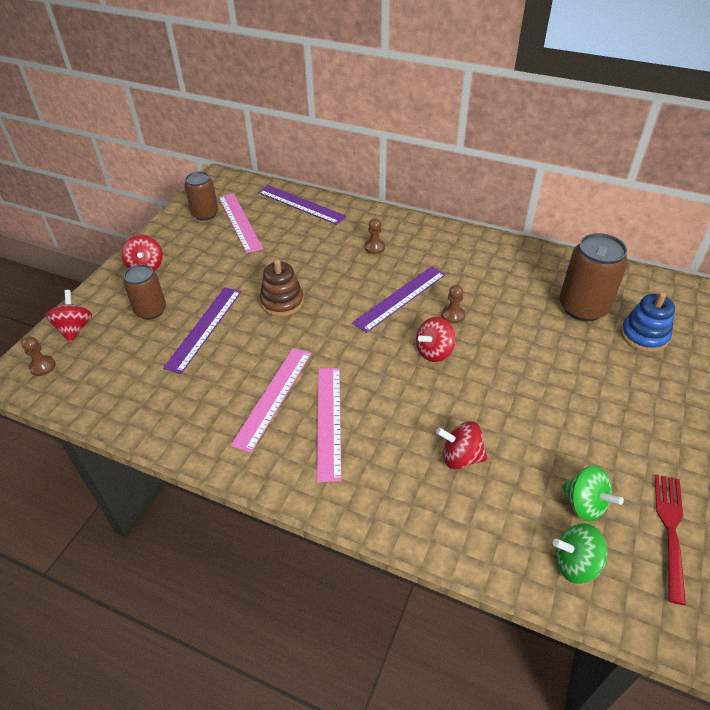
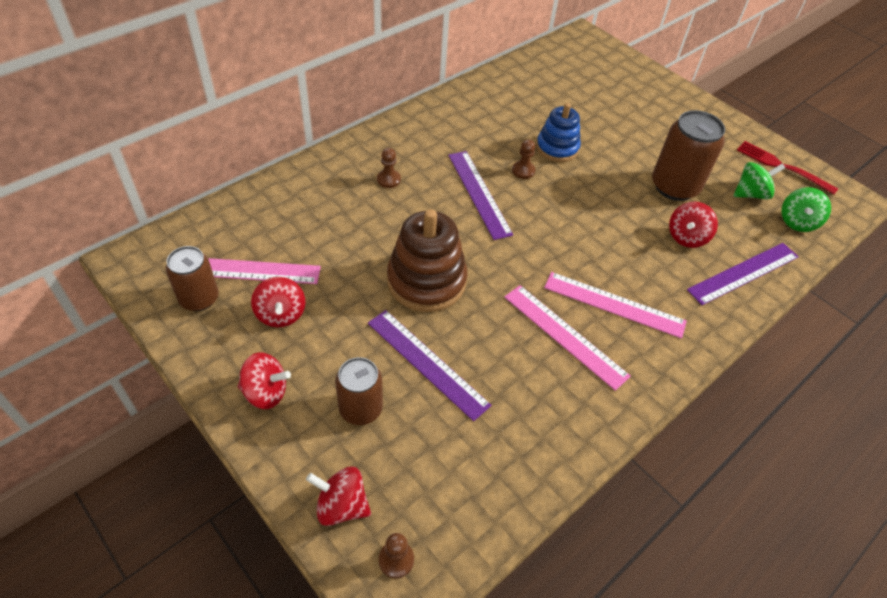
camera: 70 degrees left, 5 degrees up
(282, 302) = (426, 281): brown stacking toy -> brown stacking toy, size x1.54
(301, 204) = (261, 206): purple ruler -> purple ruler (743, 273)
(434, 352) = (563, 202): red spinning top -> red spinning top (281, 314)
(583, 307) = (558, 98): brown can -> brown can (674, 186)
(644, 335) = (606, 86): blue stacking toy -> blue stacking toy (557, 148)

